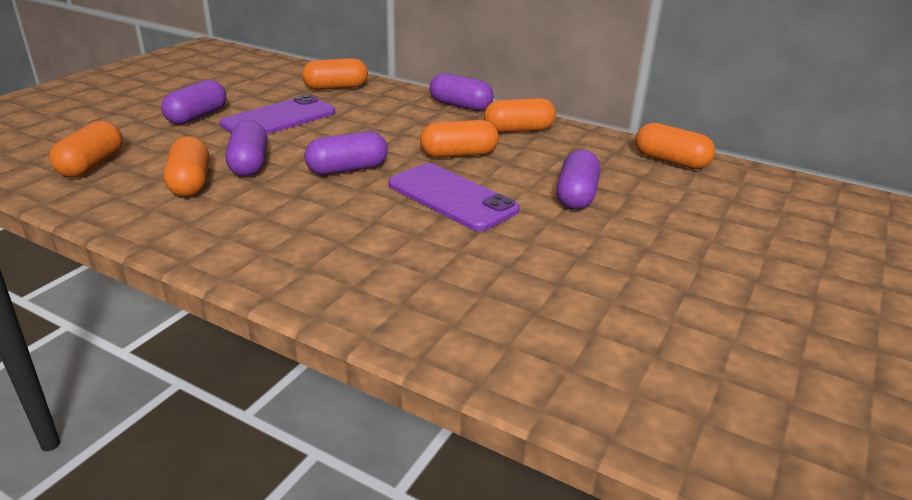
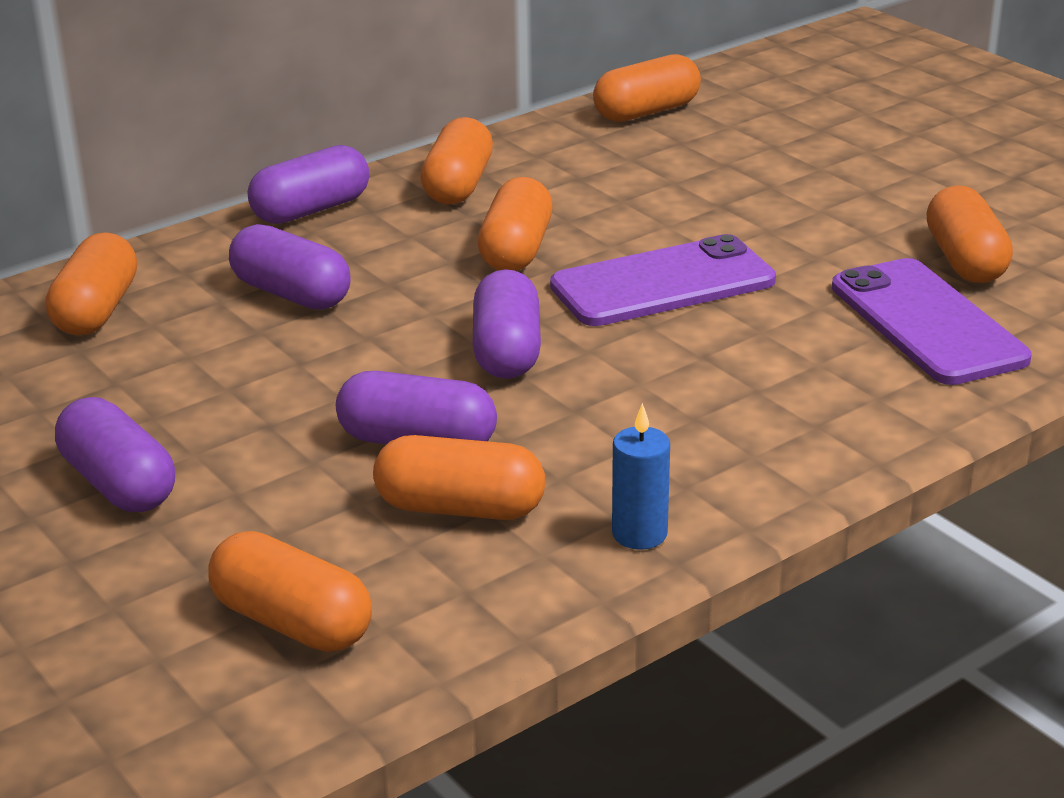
camera: 65 degrees left, 0 degrees up
(172, 230) = (639, 534): none -> blue candle
(279, 118) = (216, 390): purple phone -> purple phone (927, 323)
(574, 299) = (964, 260): none -> orange capsule
(576, 195) = (710, 197): purple capsule -> purple capsule (291, 294)

